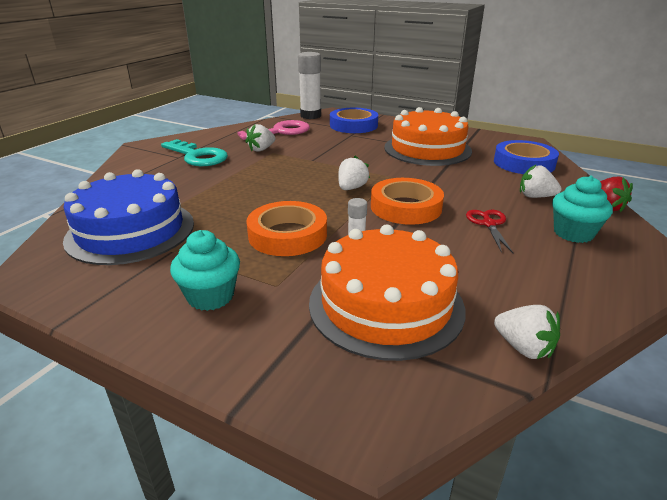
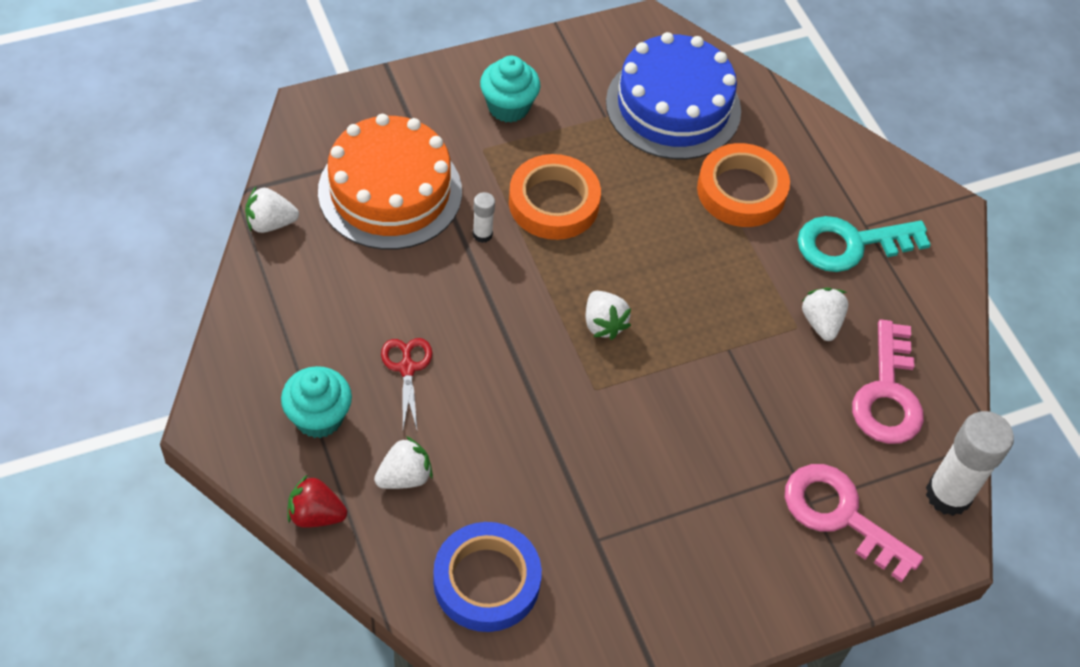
camera: 125 degrees right, 25 degrees up
(353, 125) = (840, 515): blue tape -> pink key
(406, 207) = (510, 333): orange tape -> orange tape (741, 191)
(427, 149) = (645, 516): orange cake -> none
(489, 224) = (407, 368): red scissors -> red scissors turned 135 degrees counterclockwise

